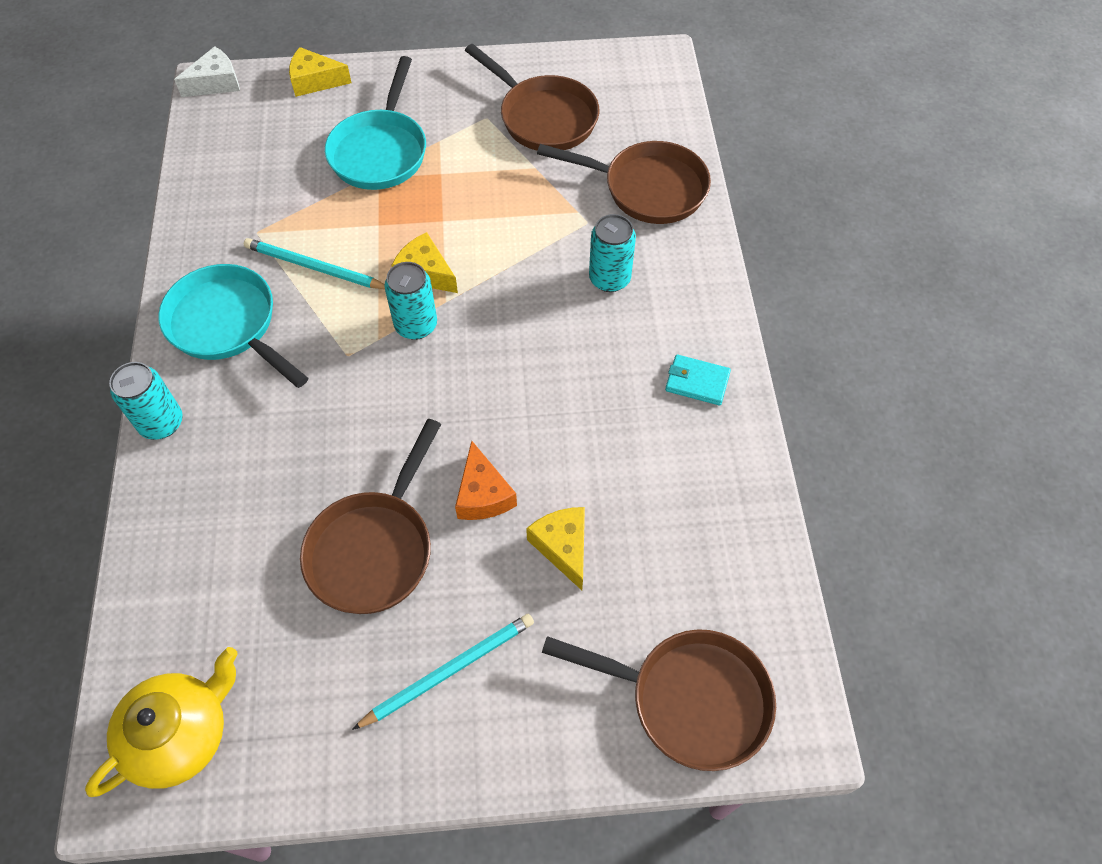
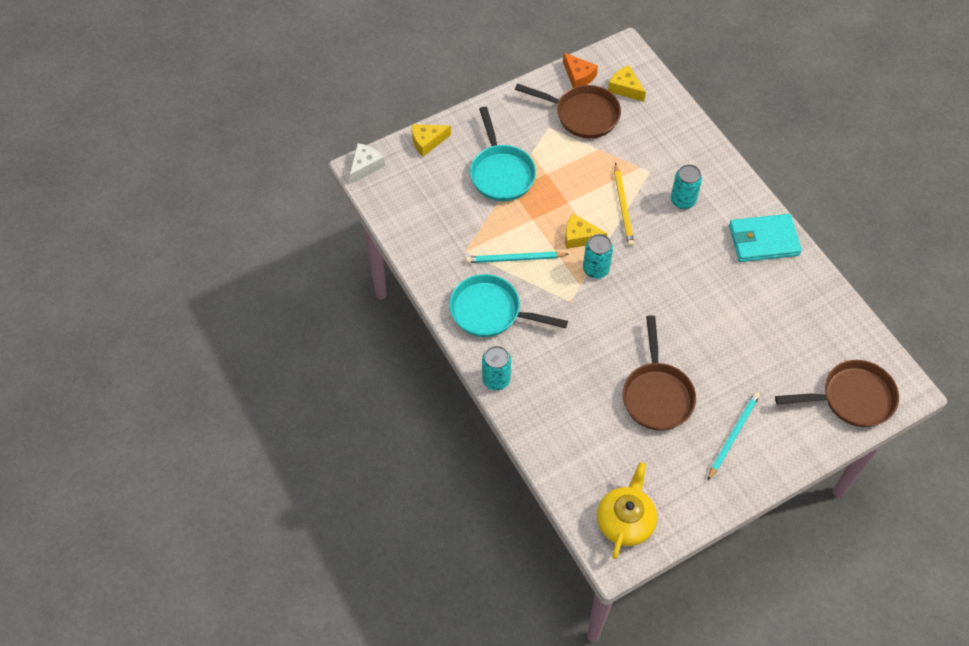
camera: 25 degrees left, 0 degrees up
(483, 494) = (692, 344): orange cheese -> orange cheese (578, 76)
(516, 255) = (623, 207): none -> yellow pencil
(563, 547) = (749, 353): yellow cheese -> yellow cheese (625, 88)
(648, 188) = (670, 138): brown pan -> none
(697, 382) = (763, 240): turquoise wallet -> turquoise wallet, size x1.87

